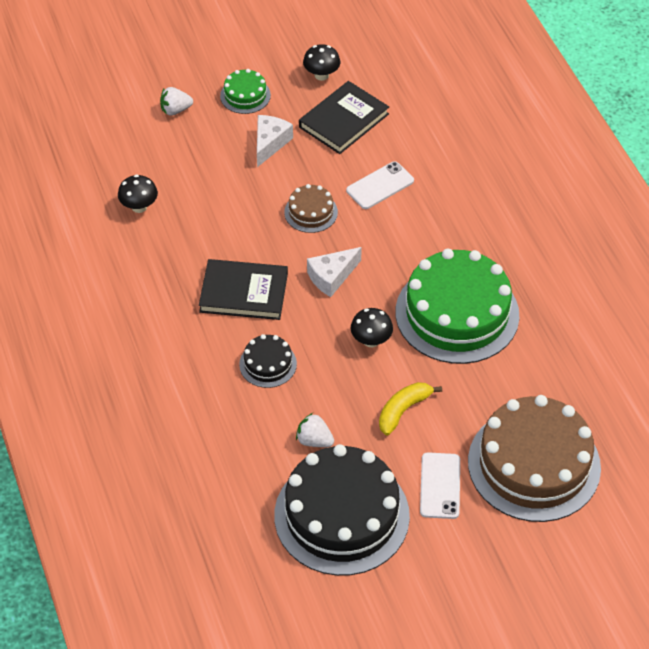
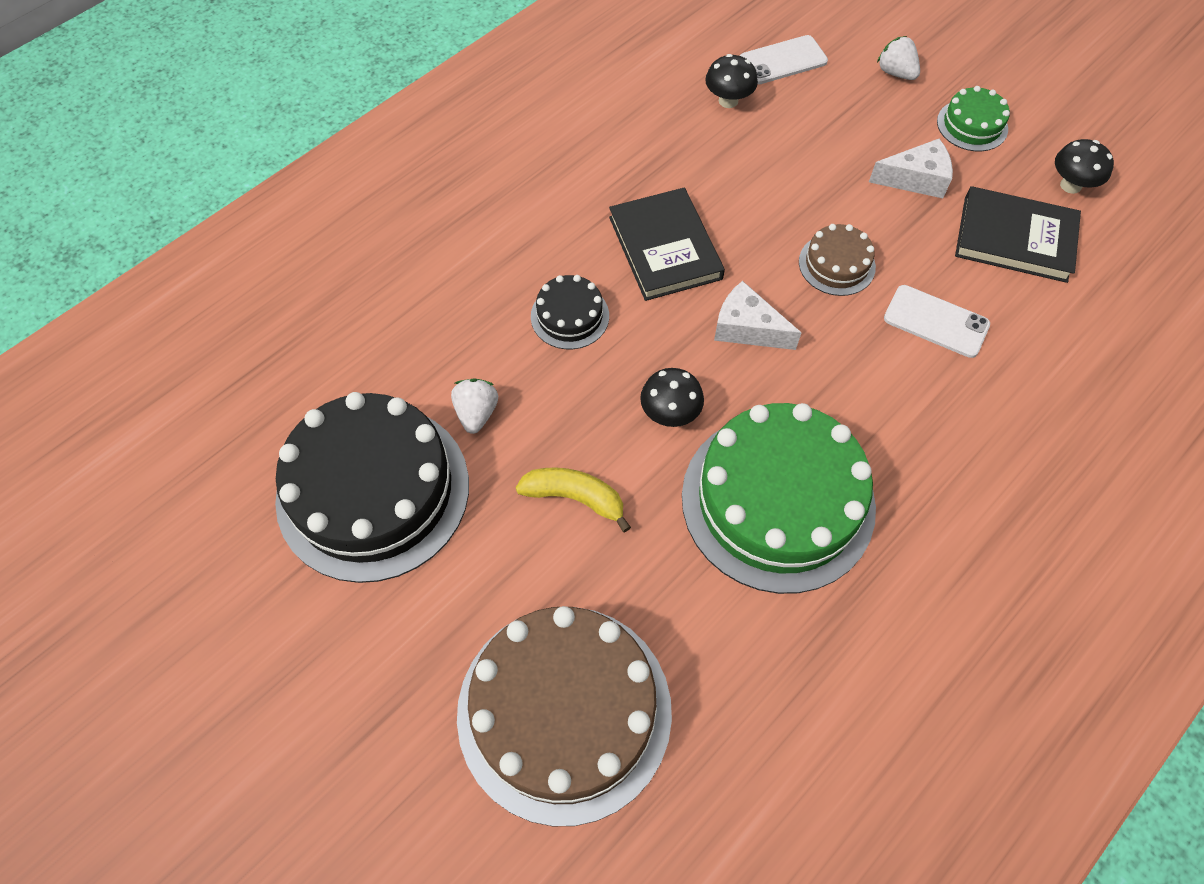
camera: 65 degrees right, 10 degrees up
(440, 486) = (470, 594): white phone -> white phone (783, 60)

